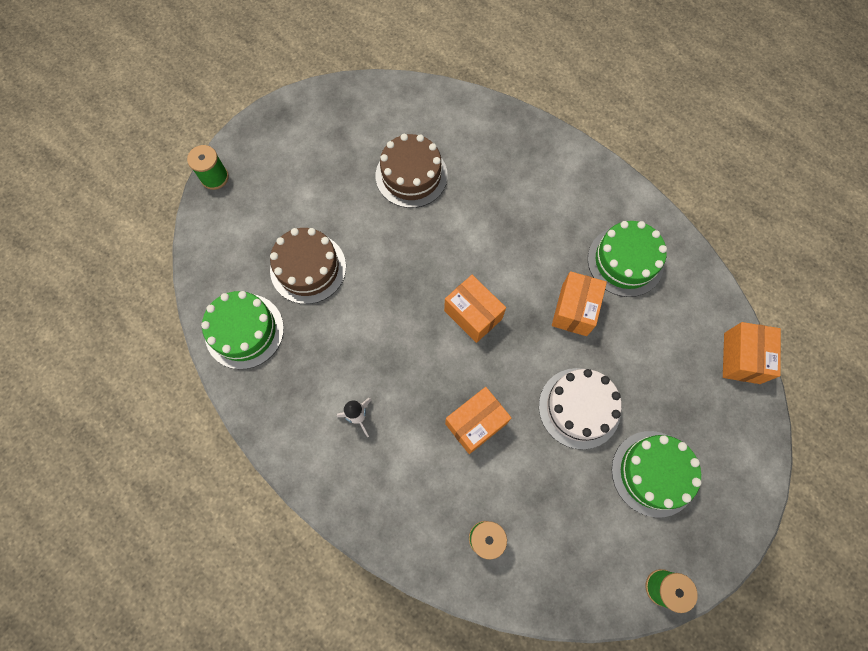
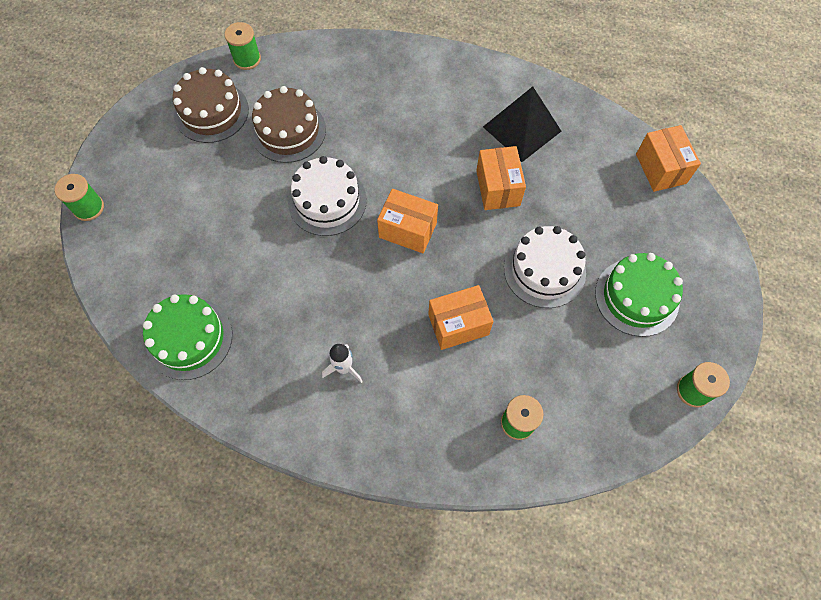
camera: 25 degrees left, 5 degrees down
(308, 268) = (227, 253): brown cake -> brown cake (211, 112)
(406, 91) = (247, 59): none -> green spool
(415, 256) = (327, 201): none -> white cake
(476, 423) = (458, 325): orange box -> orange box turned 45 degrees clockwise
(625, 261) = (521, 129): green cake -> black pyramid

